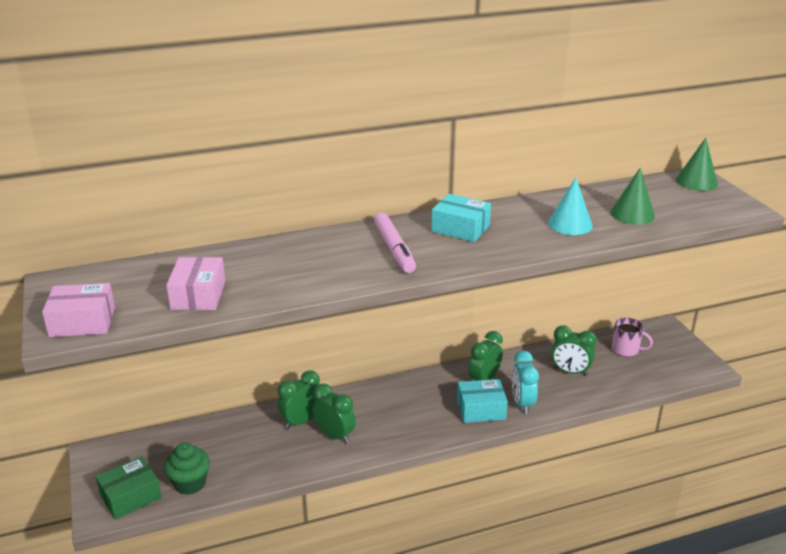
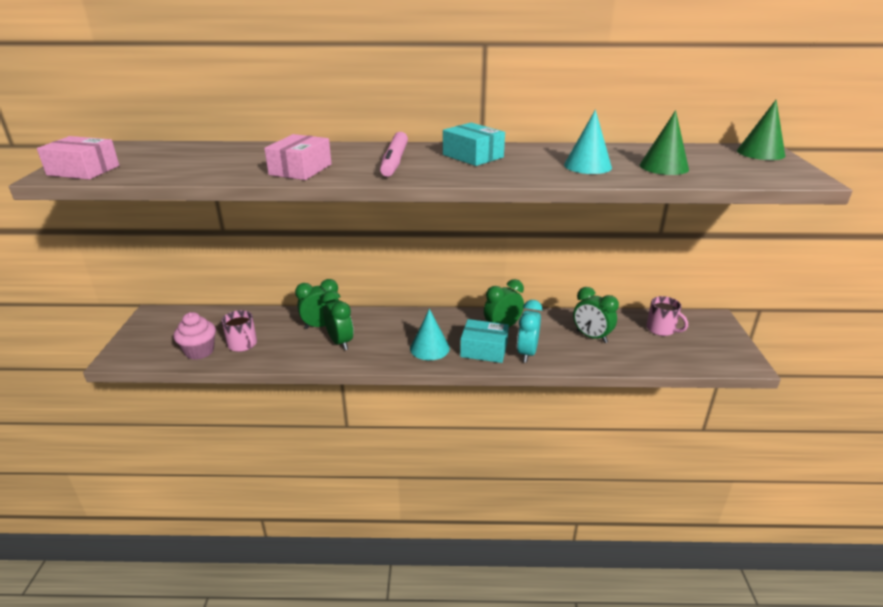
camera: 20 degrees right, 0 degrees up
(131, 496) = (149, 350): green box -> none
(190, 483) = (199, 351): green cupcake -> pink cupcake
(198, 295) = (192, 167): pink box -> pink box (300, 169)
(232, 464) = (243, 345): none -> pink mug
(428, 420) = (429, 348): none -> turquoise cone

